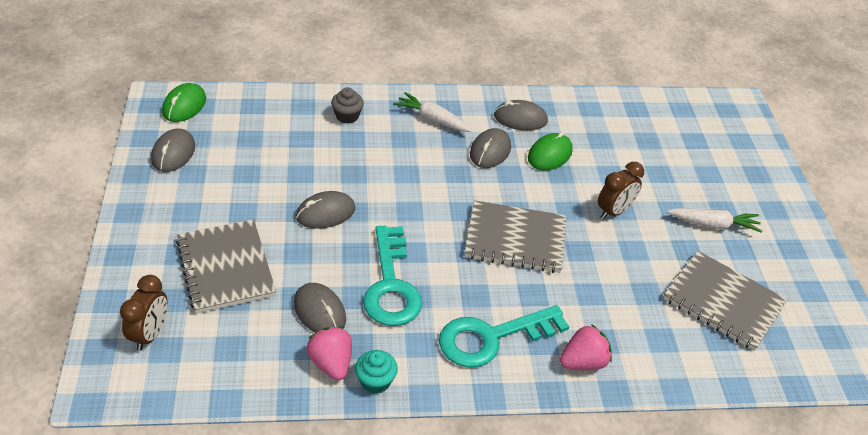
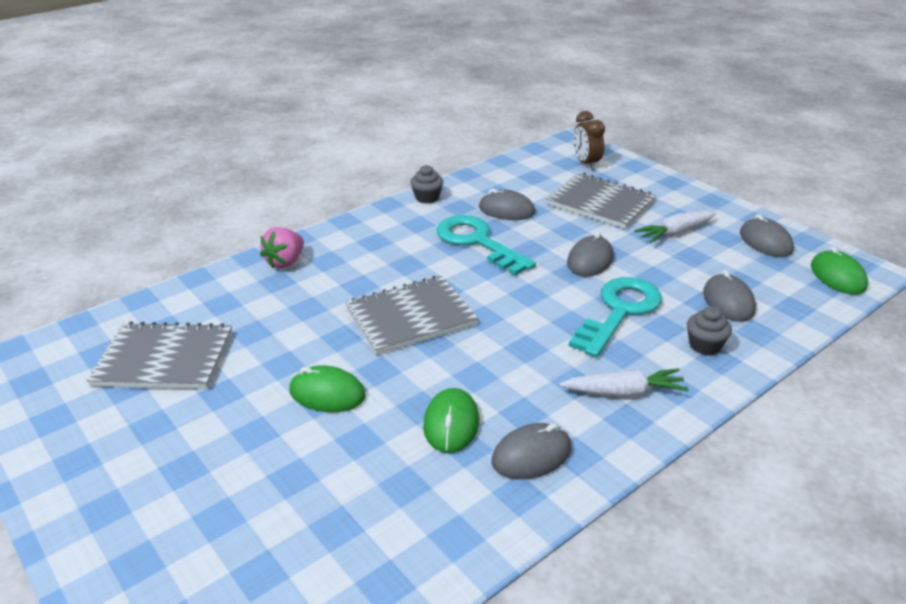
camera: 150 degrees right, 10 degrees down
(331, 363) = (465, 194): pink strawberry -> none
(375, 381) = (427, 198): turquoise cupcake -> grey cupcake
(490, 151) = (521, 390): grey mouse -> grey mouse (728, 302)
(492, 338) = (369, 246): turquoise key -> turquoise key (619, 311)
(614, 211) = (327, 393): brown clock -> green mouse
(713, 225) = (193, 439): white carrot -> white carrot (675, 233)

